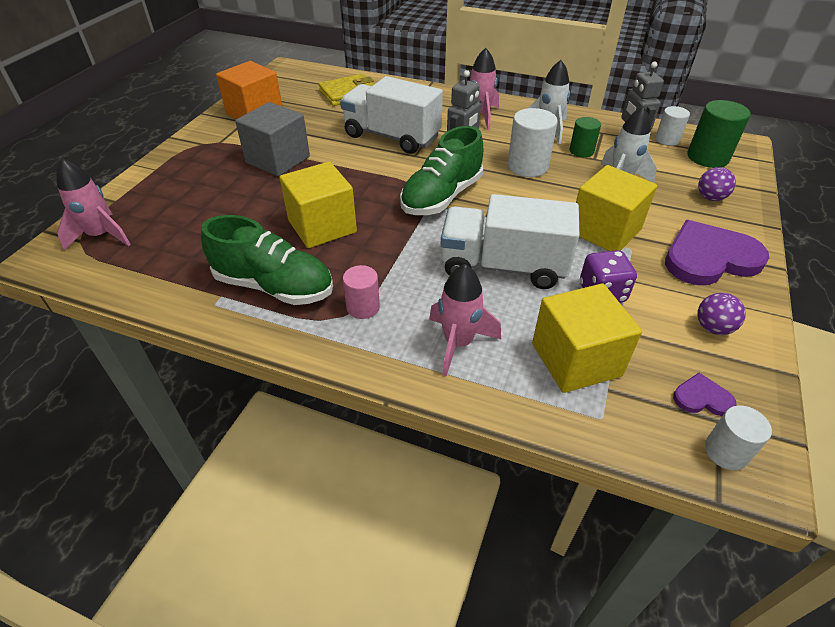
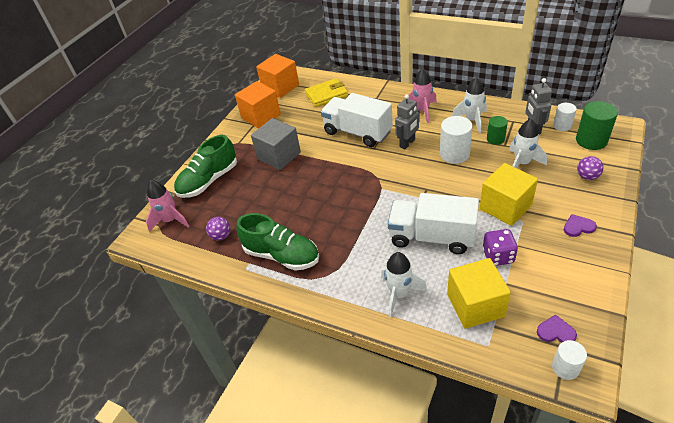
camera: 10 degrees right, 0 degrees up
(284, 82) = (280, 87): none -> orange cube
(322, 226) = (311, 209): yellow cube -> none
(363, 307) = (338, 269): pink cylinder -> none
(442, 197) = (392, 182): green shoe -> green shoe (209, 181)
(458, 343) = (399, 294): pink rocket -> white rocket
(709, 257) = (578, 227): purple heart -> purple heart, size x0.45
(713, 328) = (571, 281): purple ball -> purple ball (221, 236)

